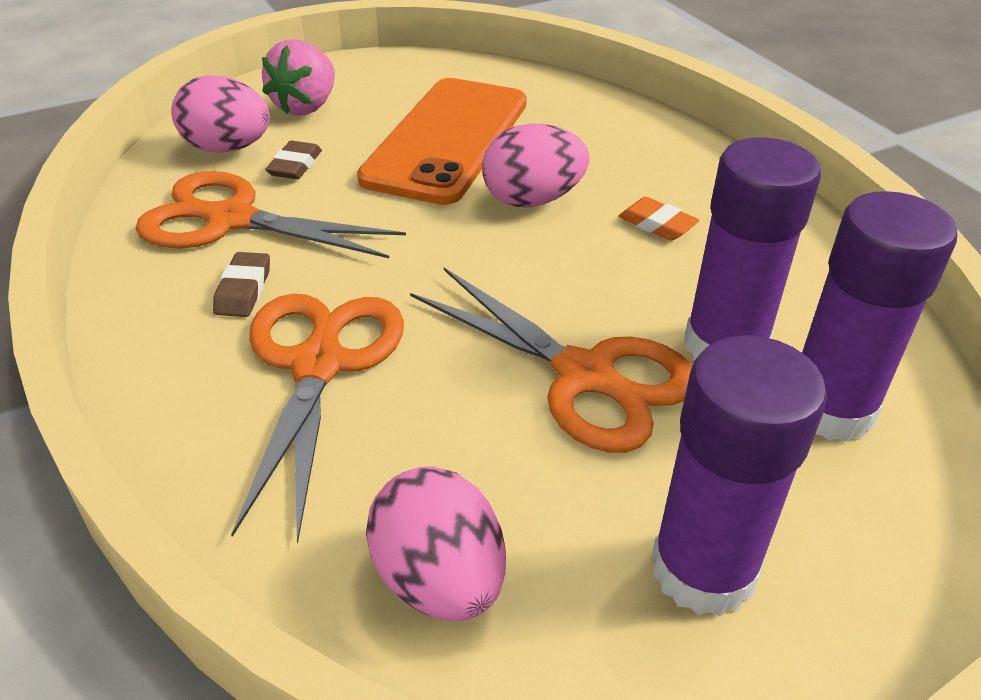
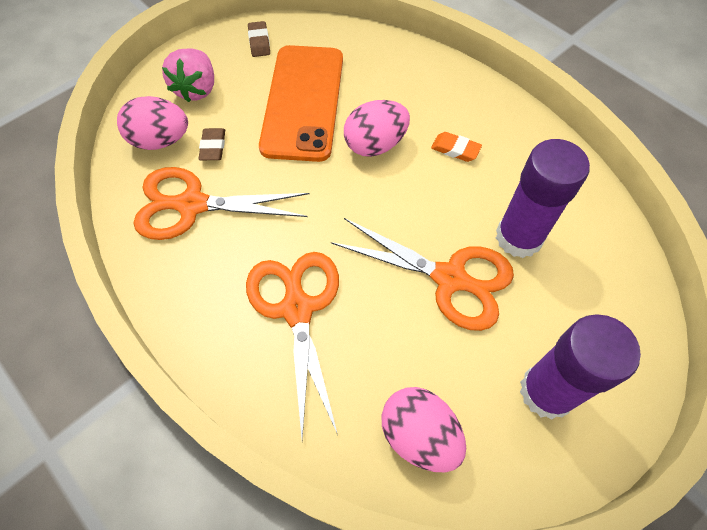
camera: 15 degrees left, 20 degrees up
(243, 290) = (227, 262): brown eraser -> brown eraser (259, 42)
(829, 408) = (583, 269): purple glue stick -> none

